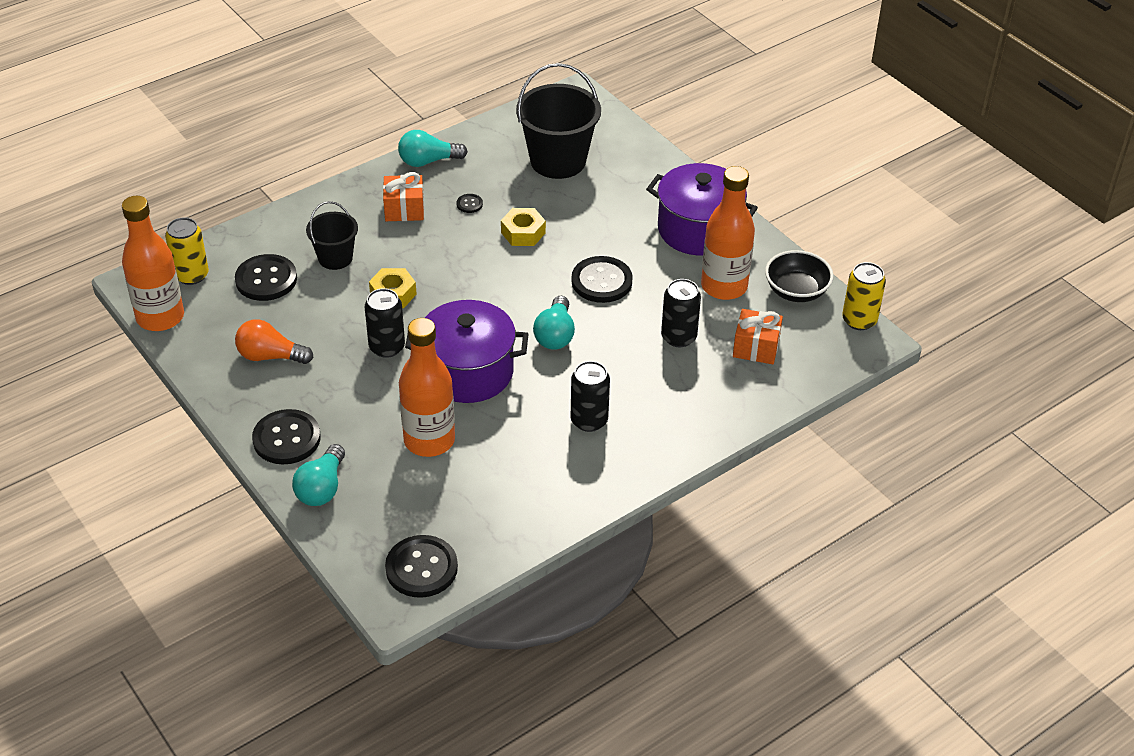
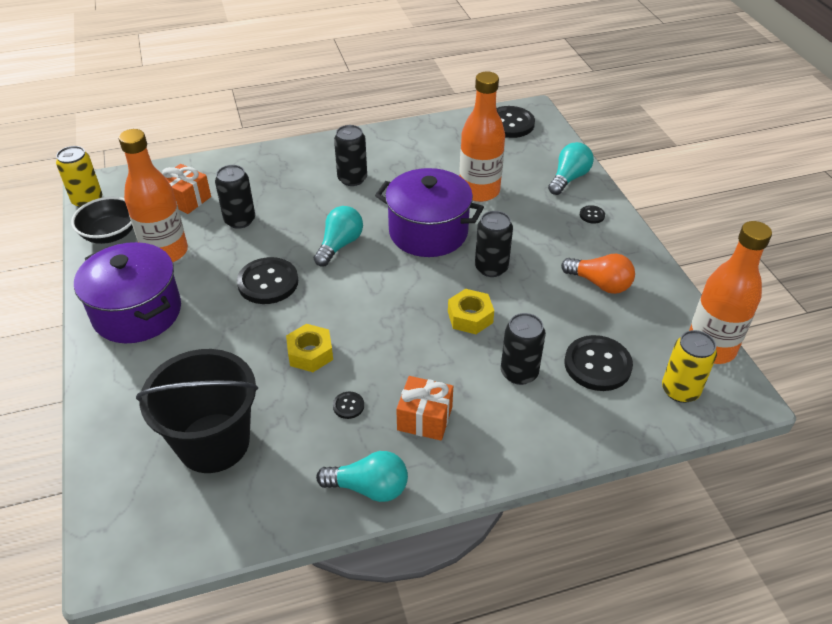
camera: 160 degrees left, 0 degrees up
(286, 439) = (592, 215): black button -> black button, size x0.45
(335, 258) = (519, 373): black bucket -> black can

